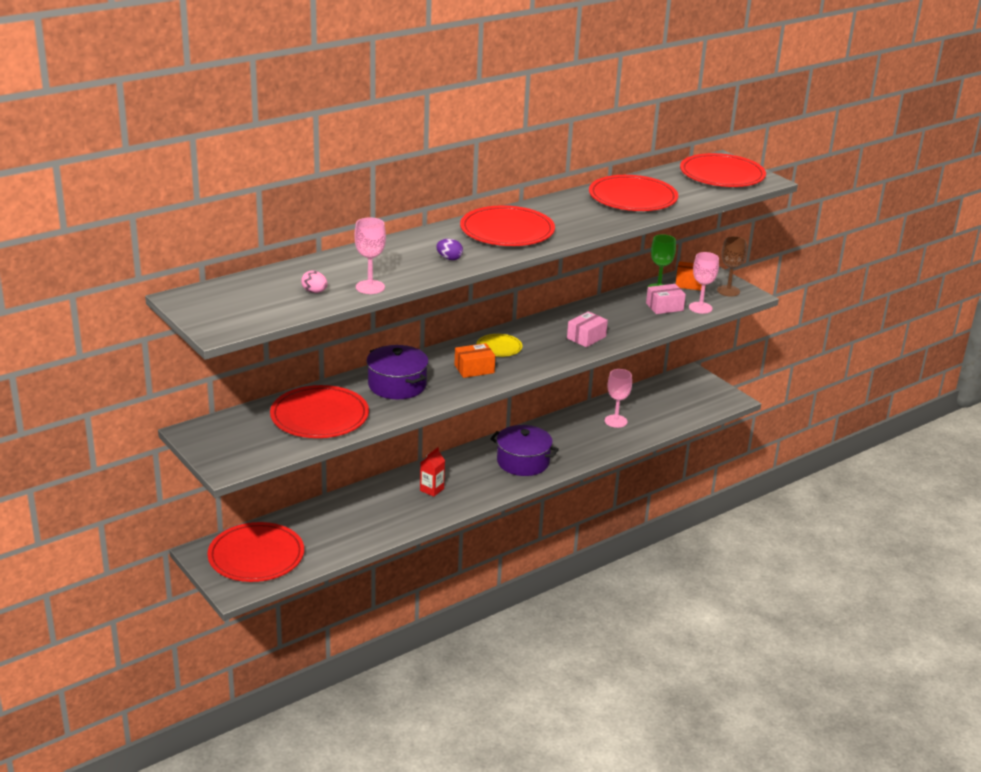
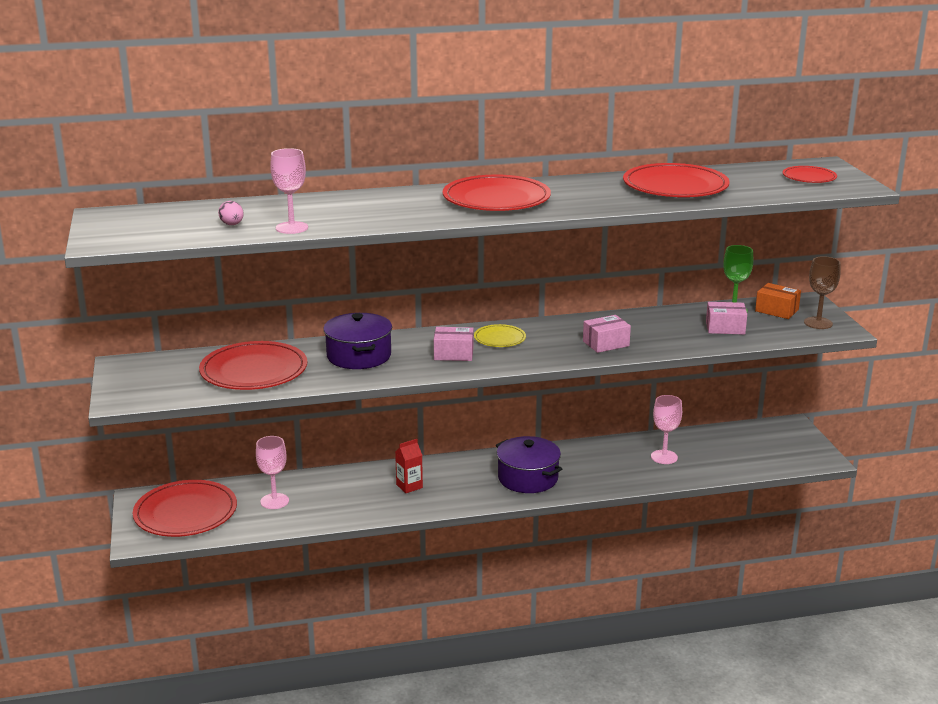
camera: 25 degrees right, 5 degrees down
(449, 258) = (404, 214): purple egg -> none
(474, 369) = (453, 354): orange box -> pink box
(700, 308) = (768, 334): pink goblet -> pink goblet (274, 501)
(722, 175) = (809, 177): red plate -> red plate, size x0.52

